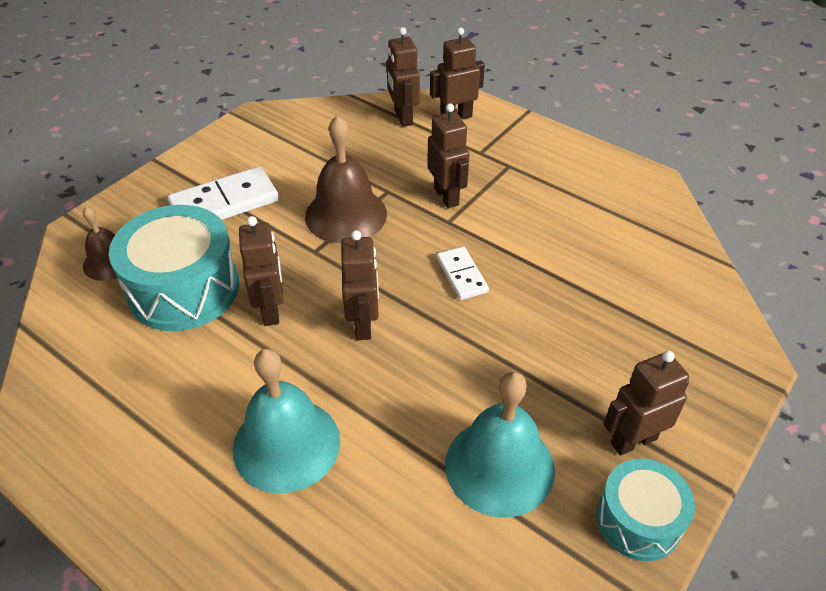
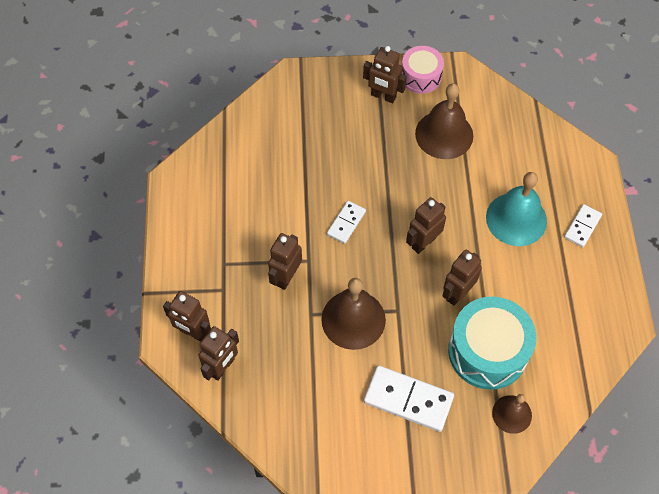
camera: 130 degrees left, 15 degrees up
(185, 517) = (582, 226): none -> white domino
(499, 466) = (444, 134): turquoise bell -> brown bell
(638, 520) = (421, 77): turquoise drum -> pink drum

